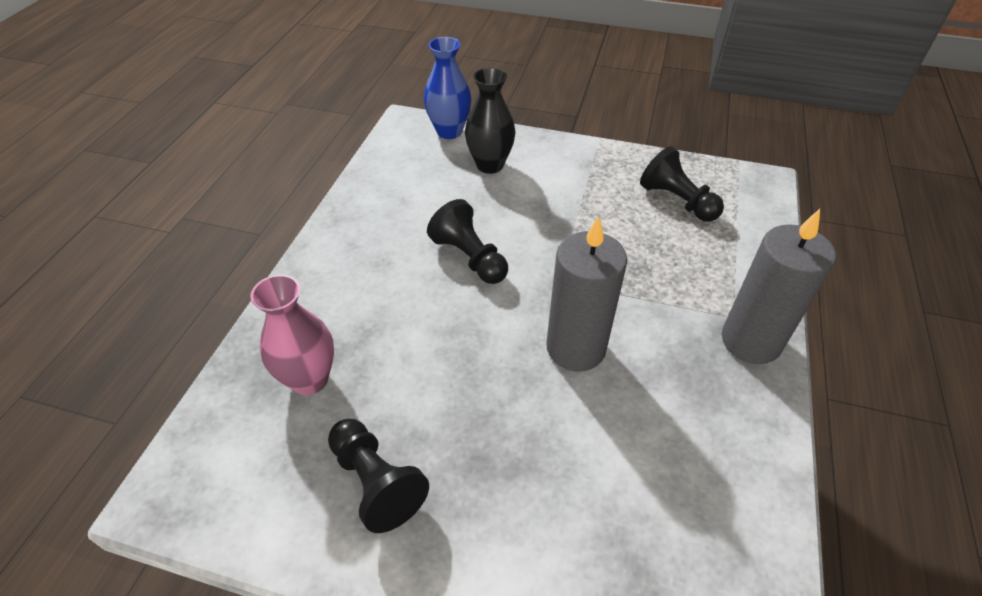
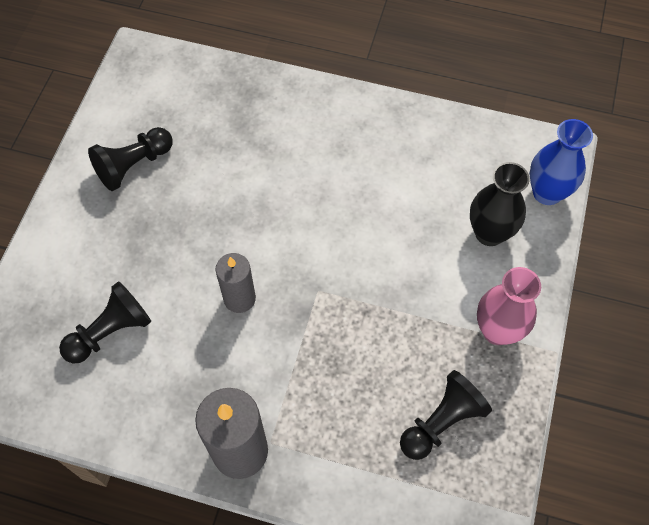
camera: 90 degrees right, 15 degrees up
(309, 379) = (219, 116): pink vase -> pink vase (497, 330)
(469, 258) = (347, 216): black pawn -> black pawn (110, 332)
(575, 348) = (239, 298): grey candle -> grey candle, size x0.63

